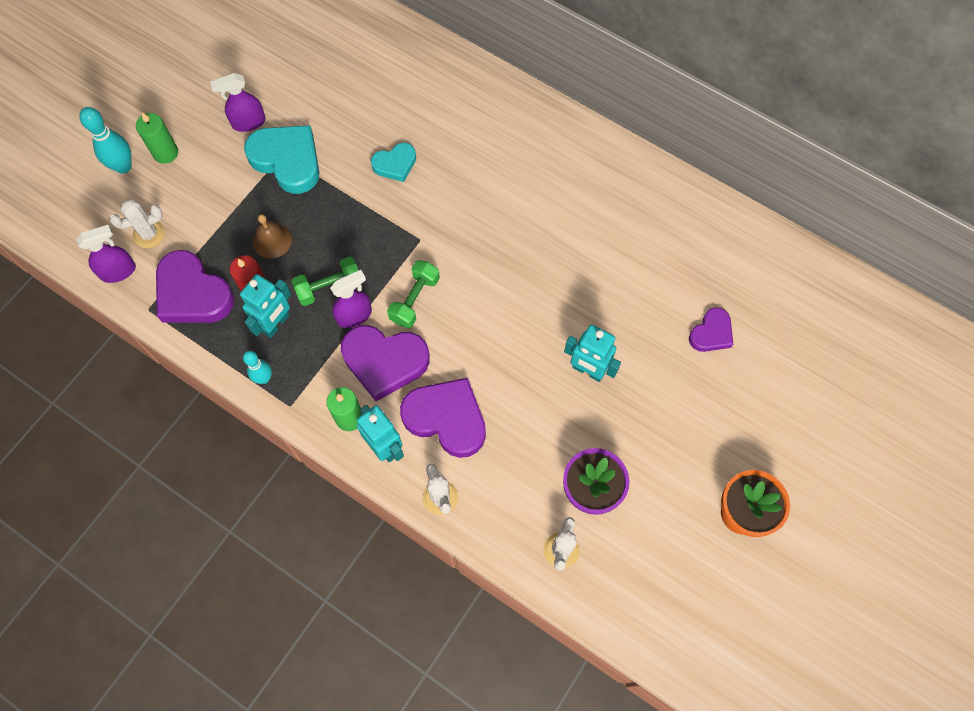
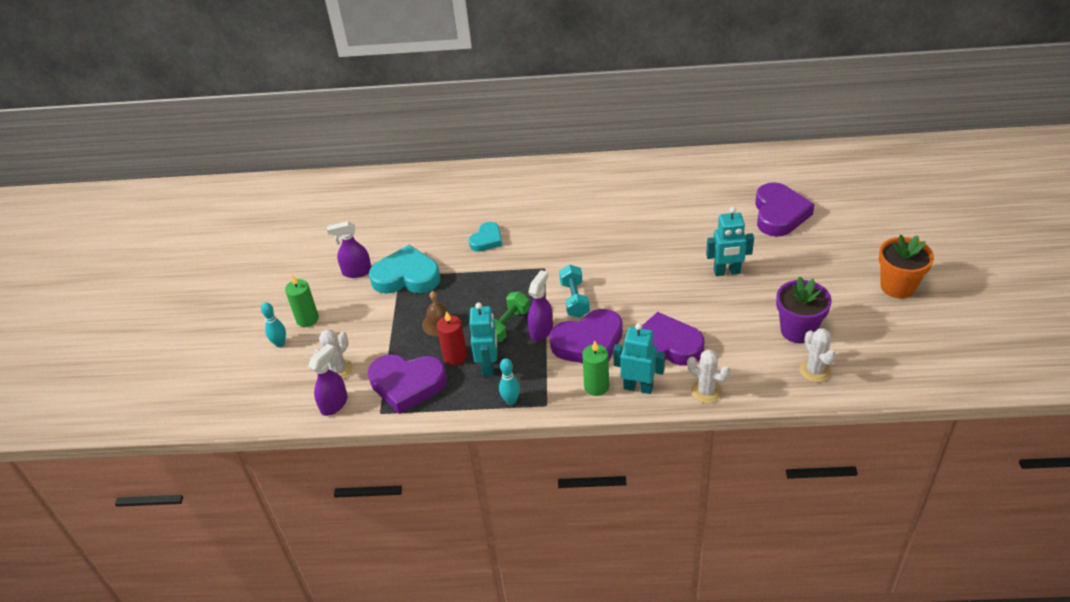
camera: 30 degrees left, 25 degrees down
(123, 166) = (280, 343): turquoise bowling pin -> turquoise bowling pin, size x0.66
(248, 122) = (356, 272): purple spray bottle -> purple spray bottle turned 45 degrees clockwise
(415, 300) = (574, 299): green dumbbell -> turquoise dumbbell
(711, 333) = (779, 214): purple heart -> purple heart, size x1.76

